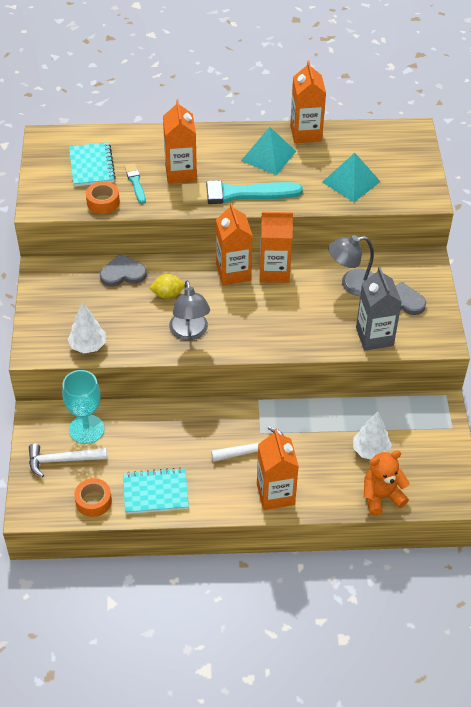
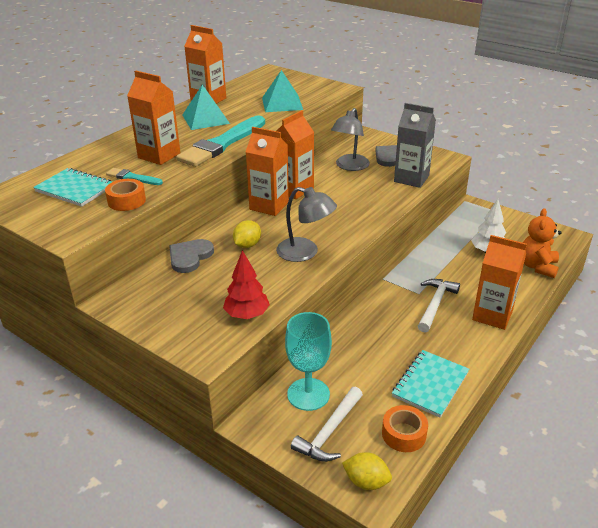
camera: 50 degrees left, 15 degrees down
(36, 502) = (366, 482): none -> yellow lemon
(88, 346) = (247, 315): white tree -> red tree

